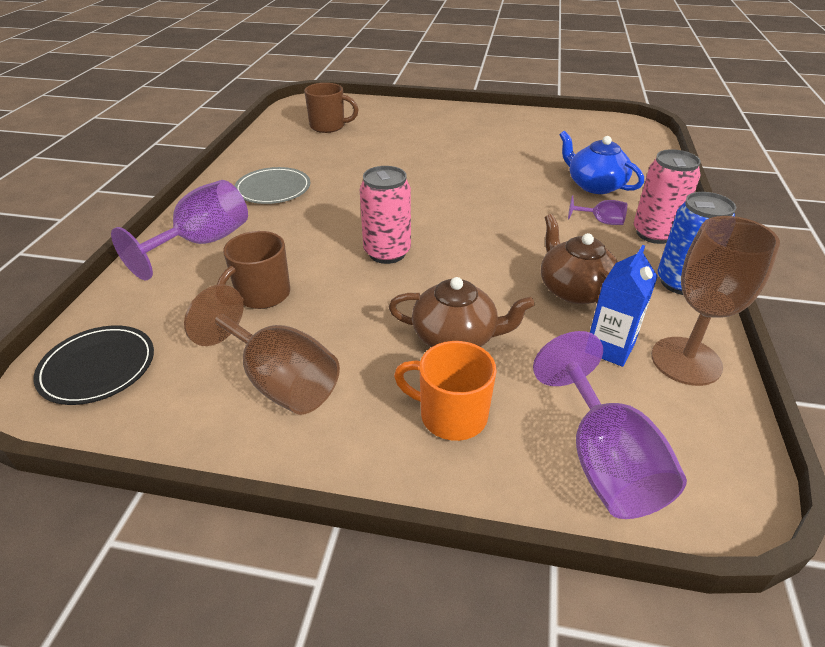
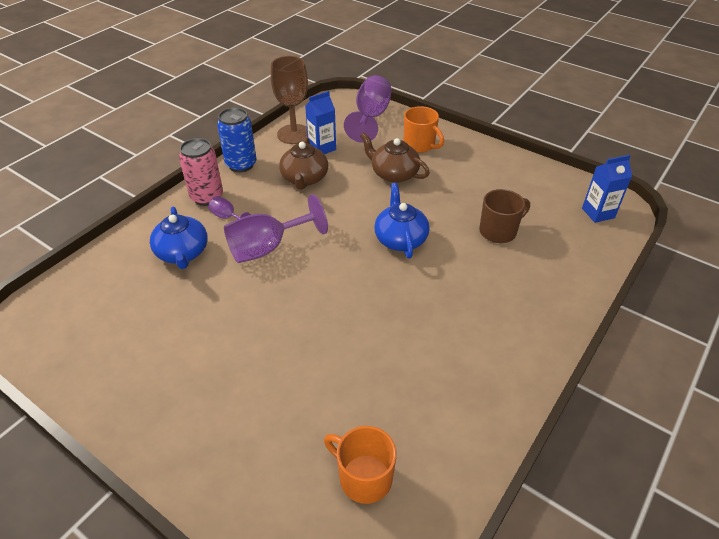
camera: 155 degrees left, 5 degrees up
(98, 367) = (598, 213): black plate -> blue carton
(202, 243) = (542, 294): purple goblet -> purple goblet (267, 248)
(273, 189) = (471, 350): grey plate -> none
(279, 381) = (496, 179): brown goblet -> none
(328, 126) = (364, 477): brown mug -> orange mug
(387, 253) = (400, 239): pink can -> blue teapot

